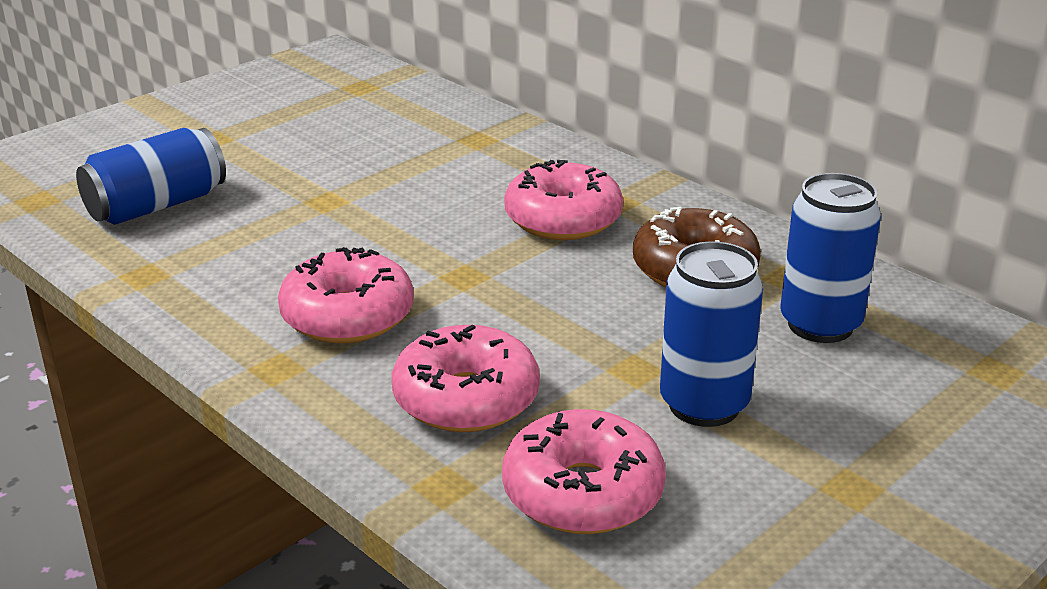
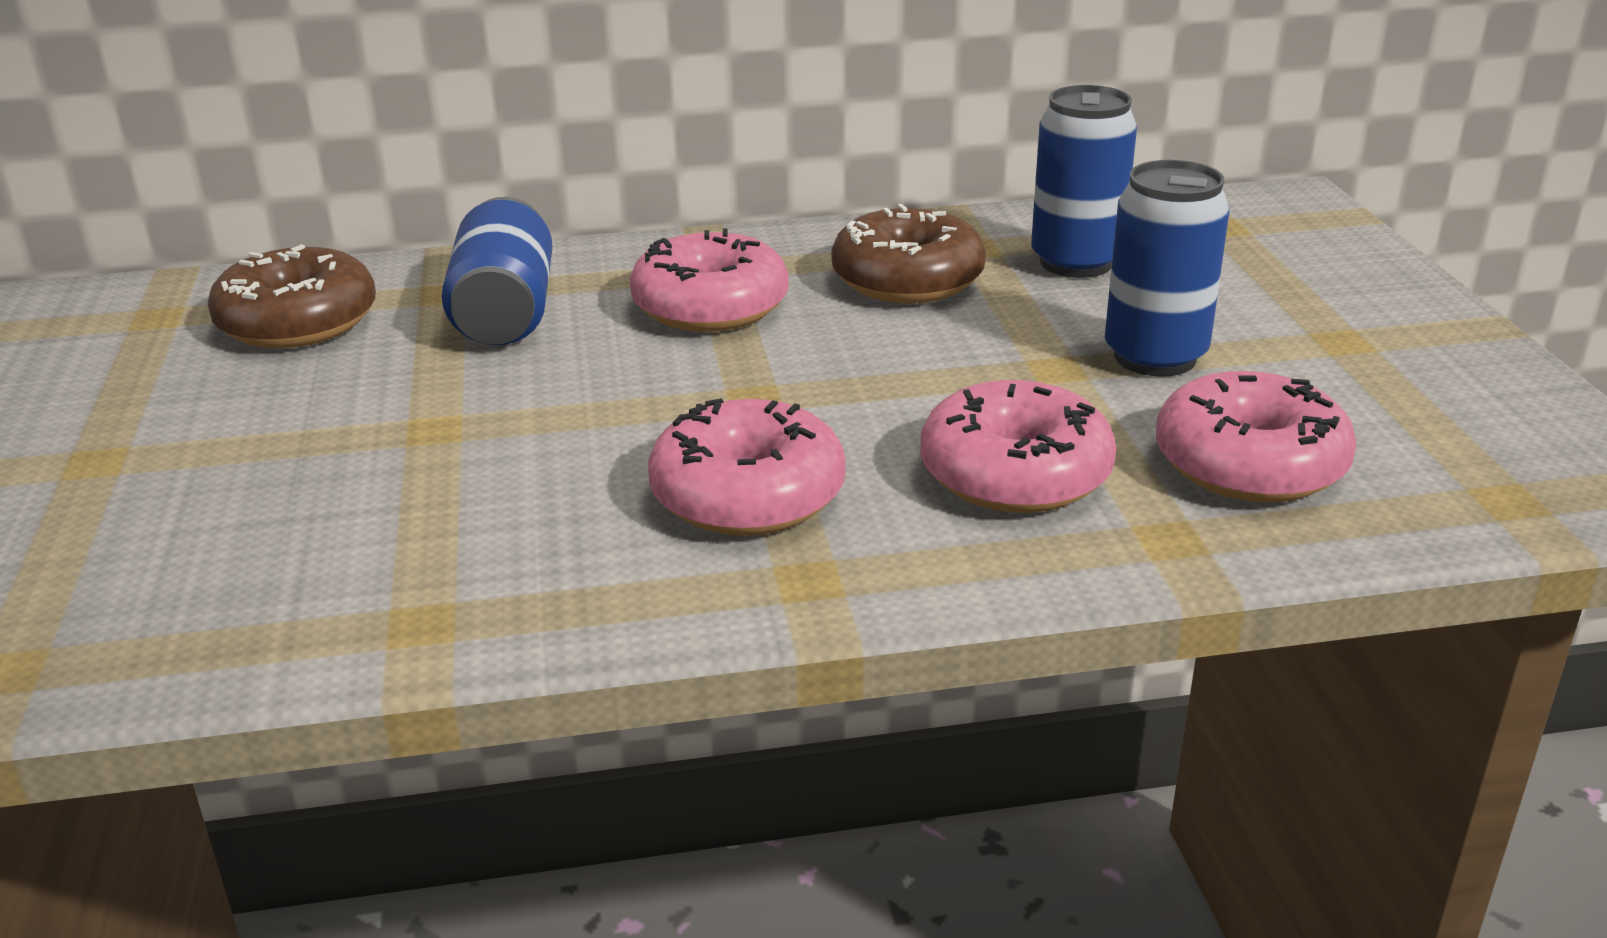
camera: 55 degrees left, 0 degrees up
(157, 206) = (227, 560): blue can -> blue can (505, 313)
(395, 120) = (298, 322): none -> brown donut

